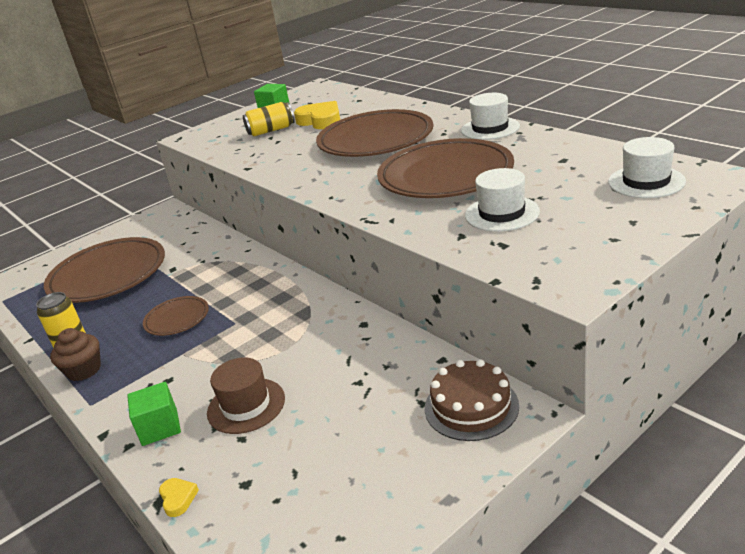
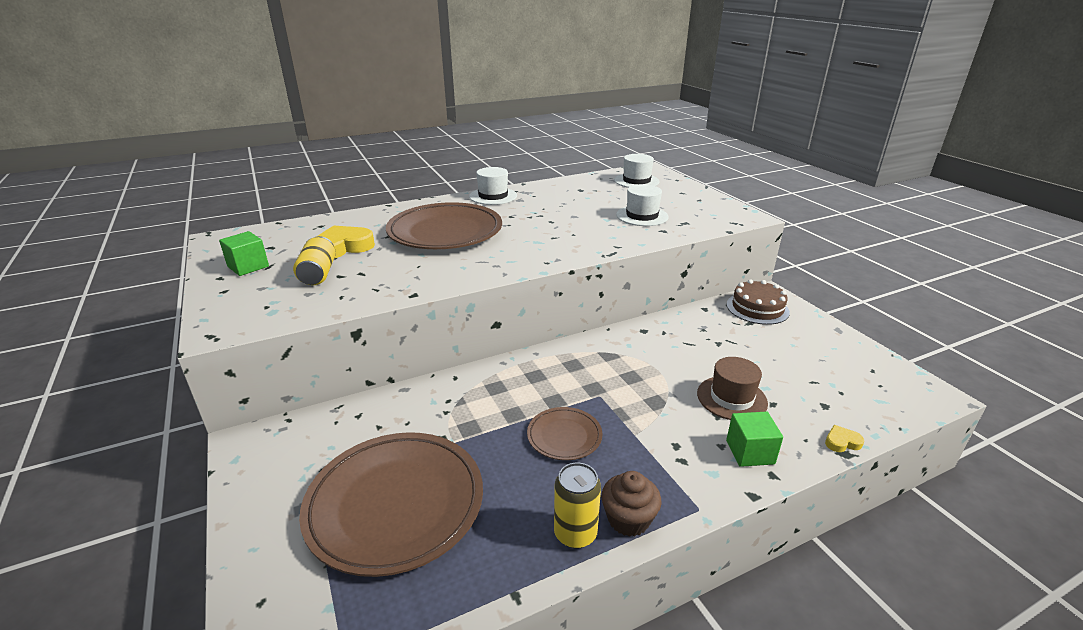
camera: 80 degrees left, 0 degrees up
(445, 175) = (560, 220): brown plate -> none

